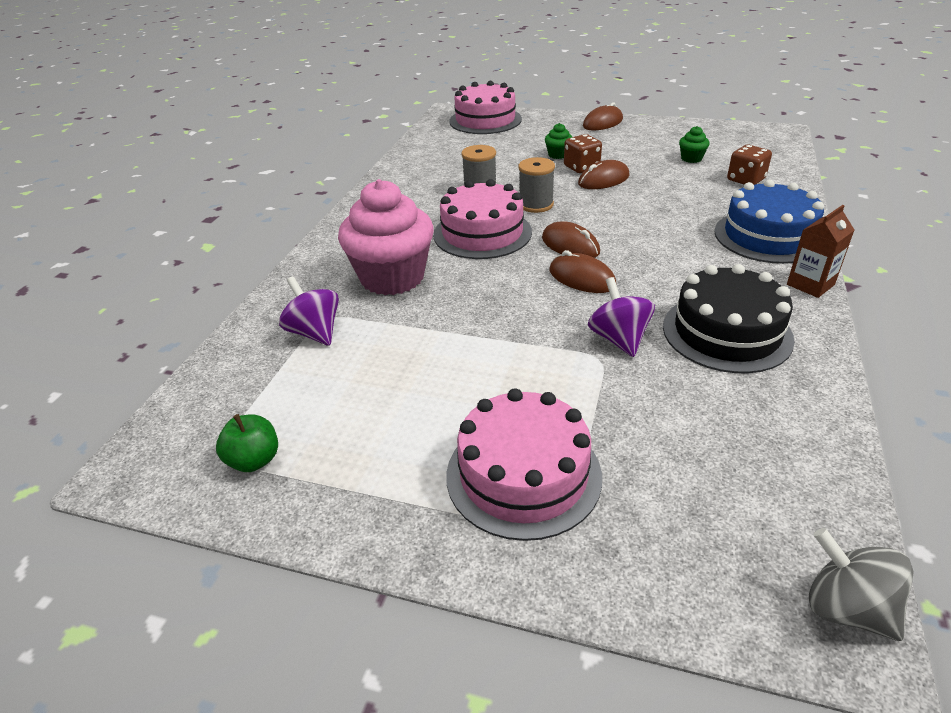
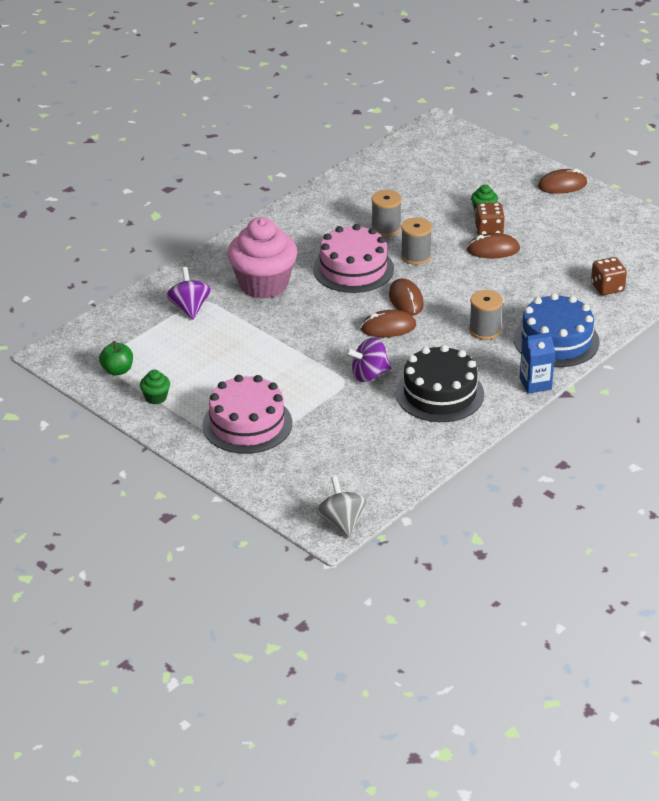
camera: 25 degrees right, 0 degrees up
(485, 120) = (460, 147): pink cake -> none
(582, 278) = (388, 327): brown mouse -> brown mouse turned 75 degrees counterclockwise
(618, 339) = (369, 374): purple spinning top -> purple spinning top turned 120 degrees counterclockwise
(686, 249) = (485, 330): none -> grey spool
(691, 158) = (590, 252): green cupcake -> green cupcake (156, 397)
(810, 284) = (535, 384): brown carton -> blue carton

